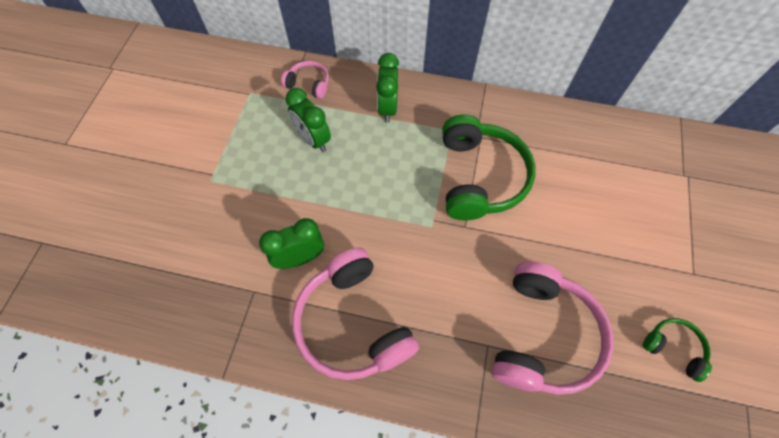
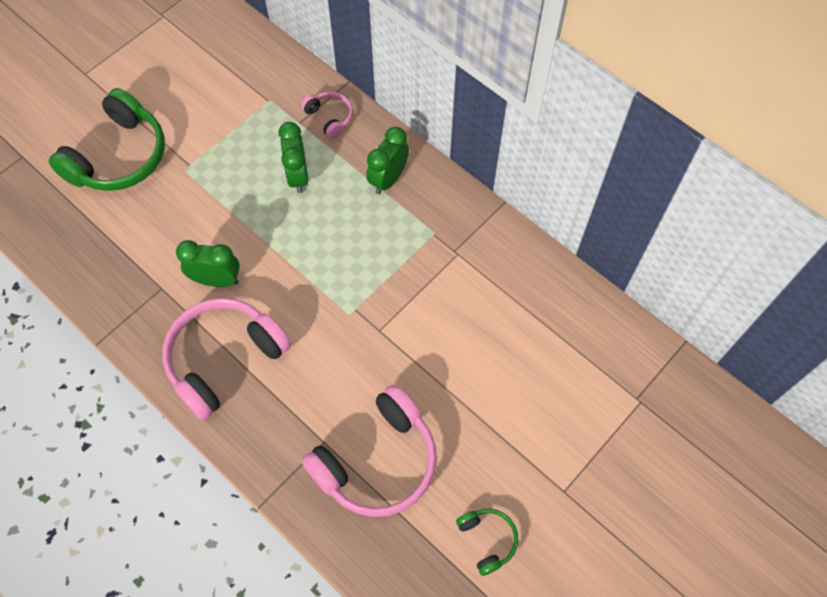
camera: 30 degrees right, 0 degrees up
(353, 323) = (224, 359): pink headphones -> pink headphones turned 45 degrees clockwise
(479, 177) = (427, 292): green headphones -> green headphones (119, 156)

